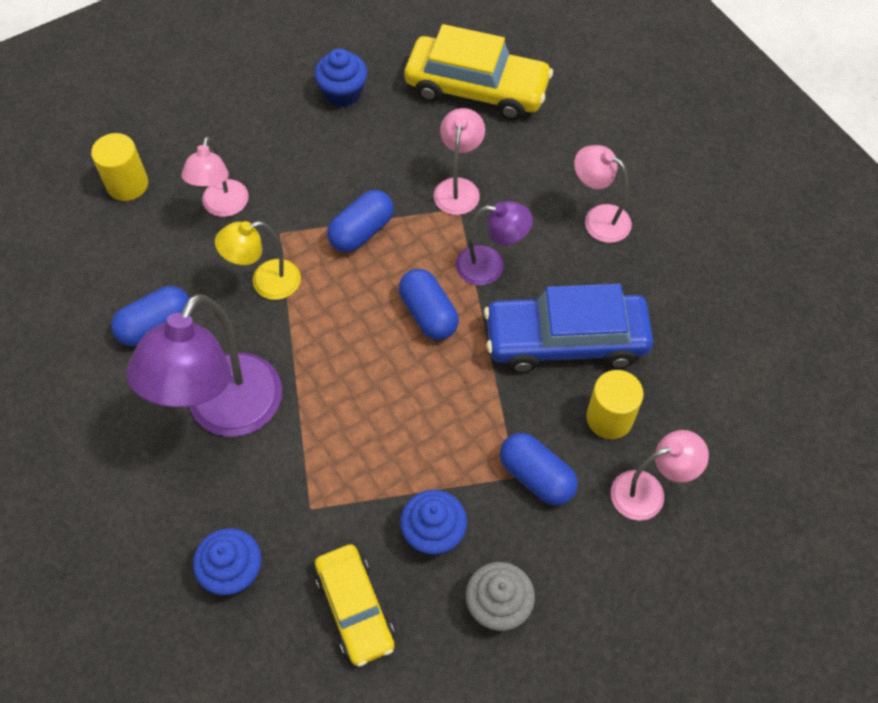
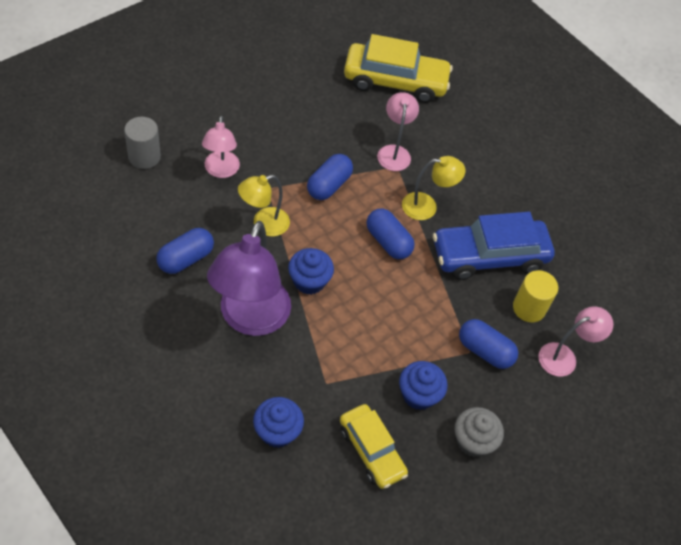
camera: 15 degrees left, 5 degrees down
(127, 184) = (144, 156): yellow cylinder -> grey cylinder
(343, 93) = (297, 86): blue cupcake -> blue cupcake (309, 281)
(490, 266) = (427, 206): purple lamp -> yellow lamp
(598, 219) = (498, 170): pink lamp -> none

